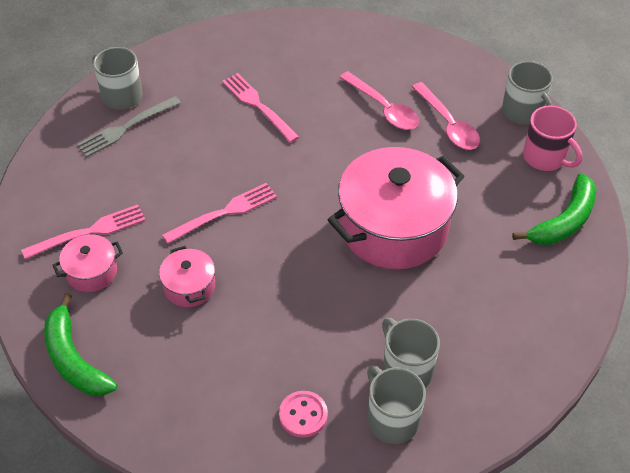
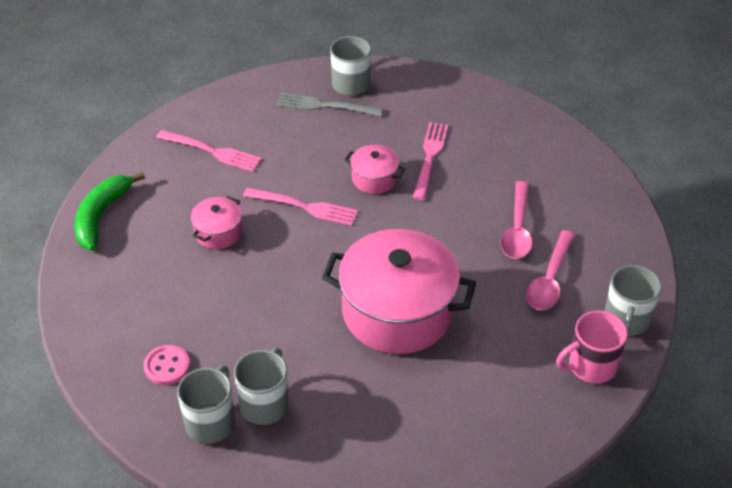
camera: 50 degrees right, 5 degrees down
(91, 272) = (180, 176): pink pot -> pink pot (374, 178)
(545, 157) = (590, 366): pink mug -> pink mug turned 60 degrees clockwise
(564, 221) = (531, 420): green banana -> none

